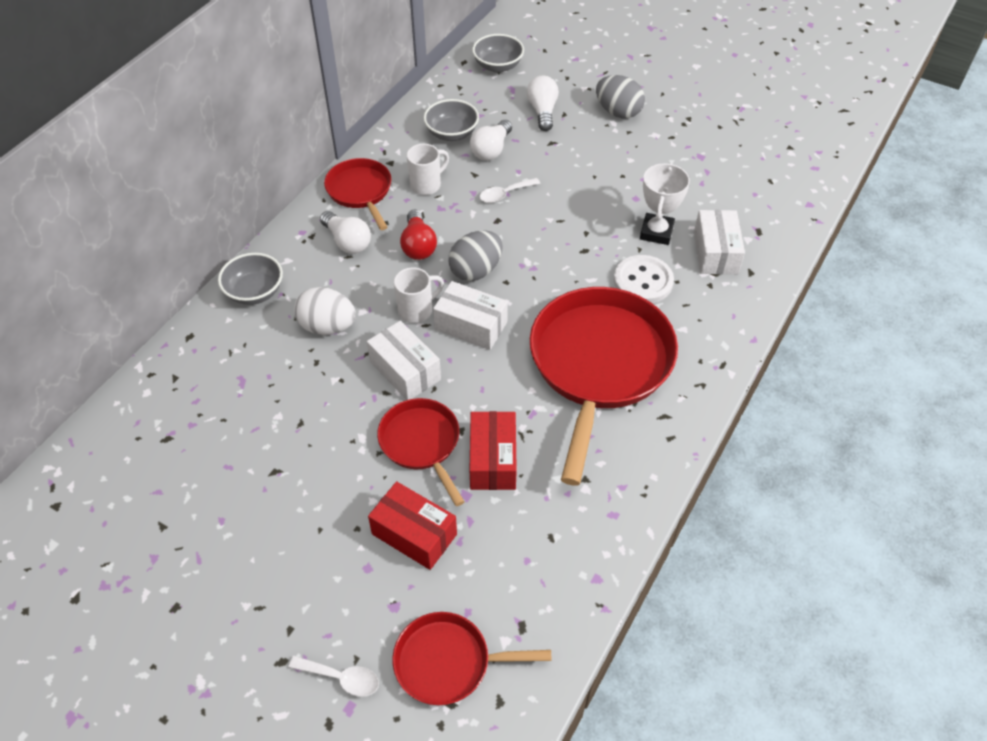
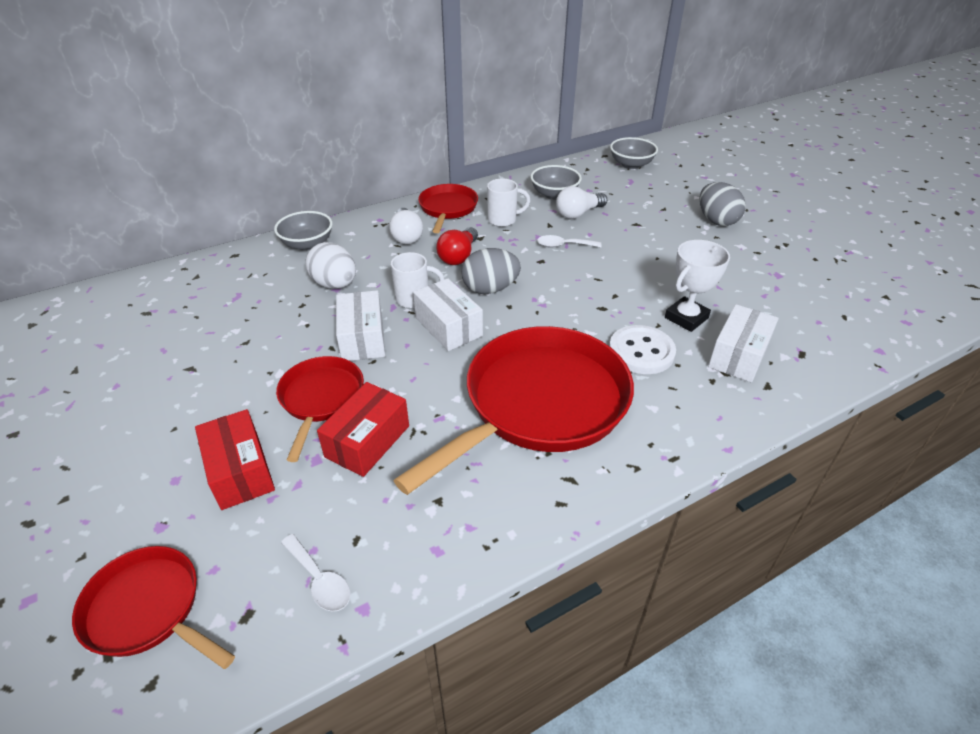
camera: 30 degrees right, 10 degrees down
(341, 678) = (52, 567): white spoon -> white spoon (320, 580)
(542, 111) = (645, 202): white light bulb -> none

